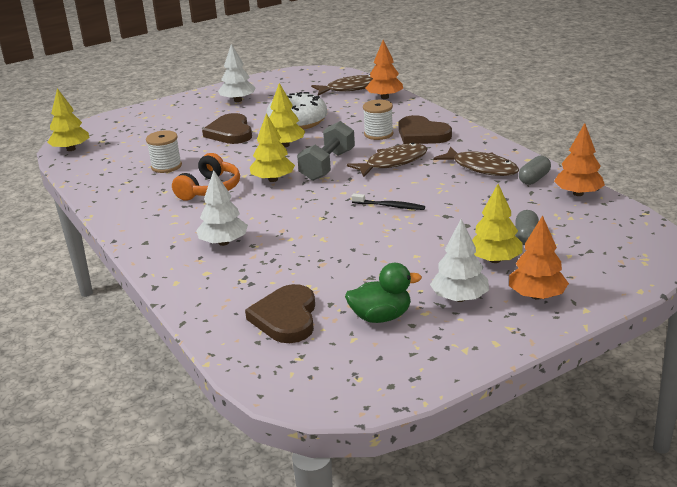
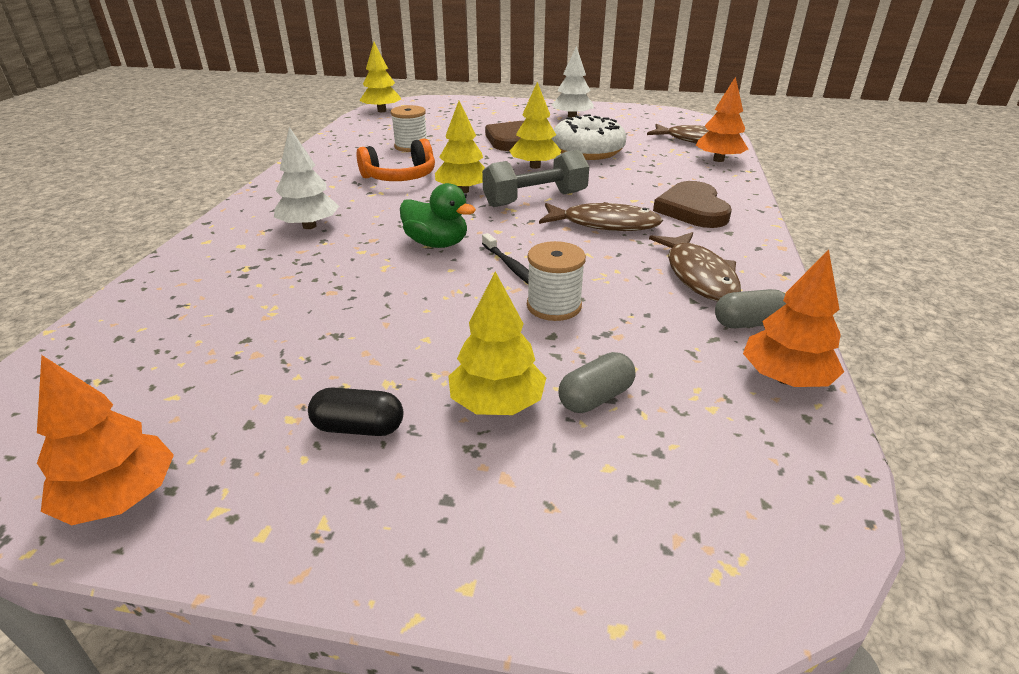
camera: 40 degrees right, 5 degrees up
(286, 318) = (186, 328): brown heart -> none
(378, 134) = (644, 190): white spool -> white spool (554, 306)
(381, 317) = (246, 389): green duck -> green duck (437, 243)
(459, 298) = (358, 428): white tree -> black capsule
(537, 296) = (447, 500): orange tree -> orange tree (121, 498)

